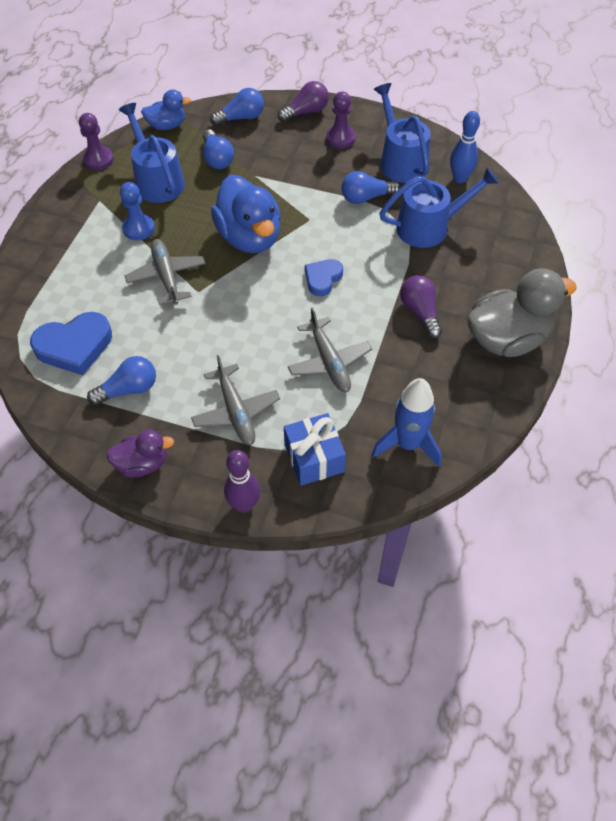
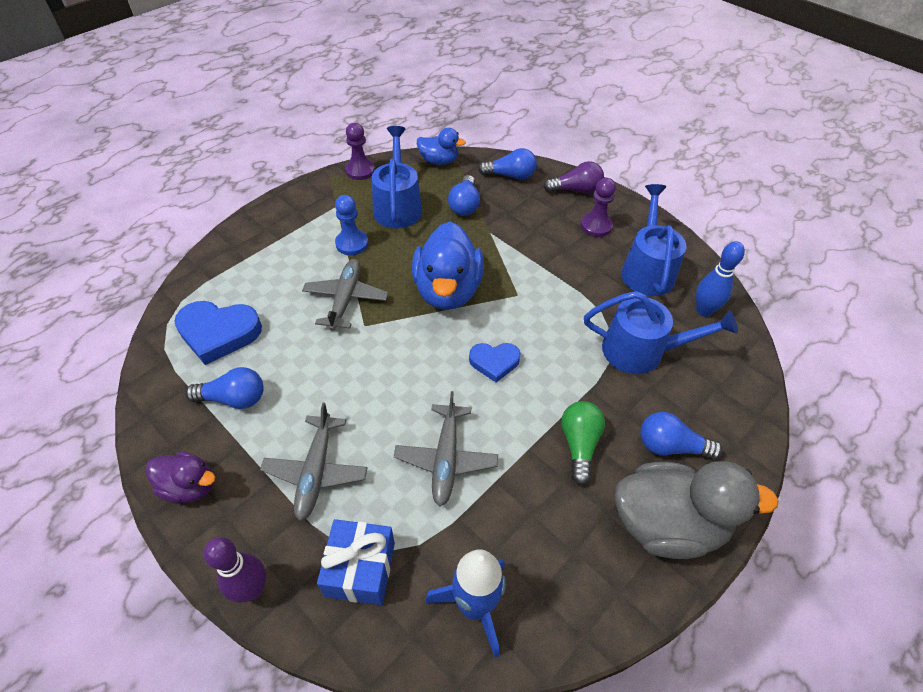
camera: 25 degrees right, 5 degrees down
(322, 279) = (494, 362): blue heart -> blue heart turned 150 degrees counterclockwise
(366, 198) = (589, 294): blue light bulb -> blue light bulb (670, 446)
(420, 312) = (579, 445): purple light bulb -> green light bulb

